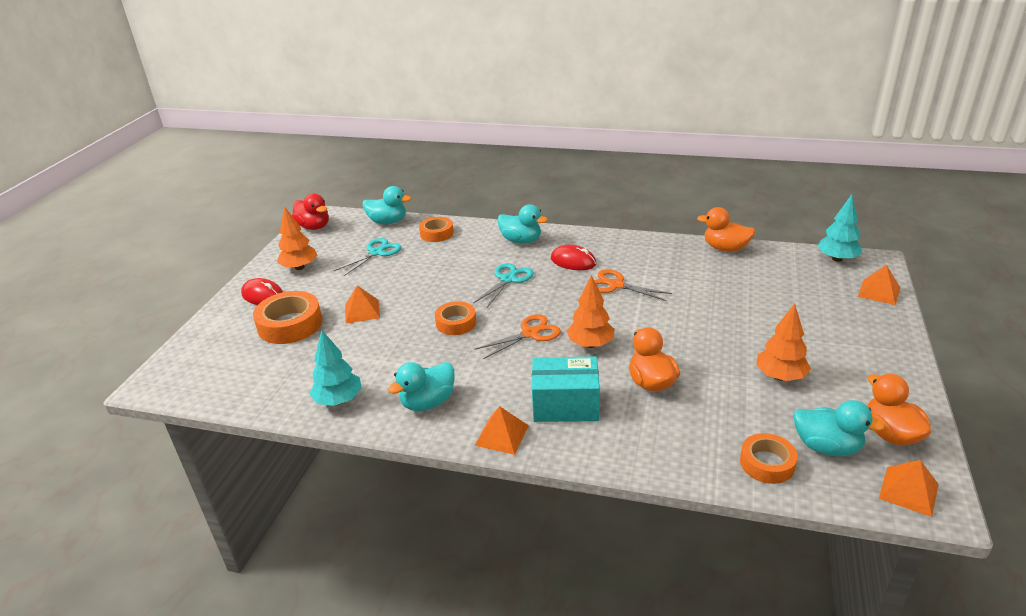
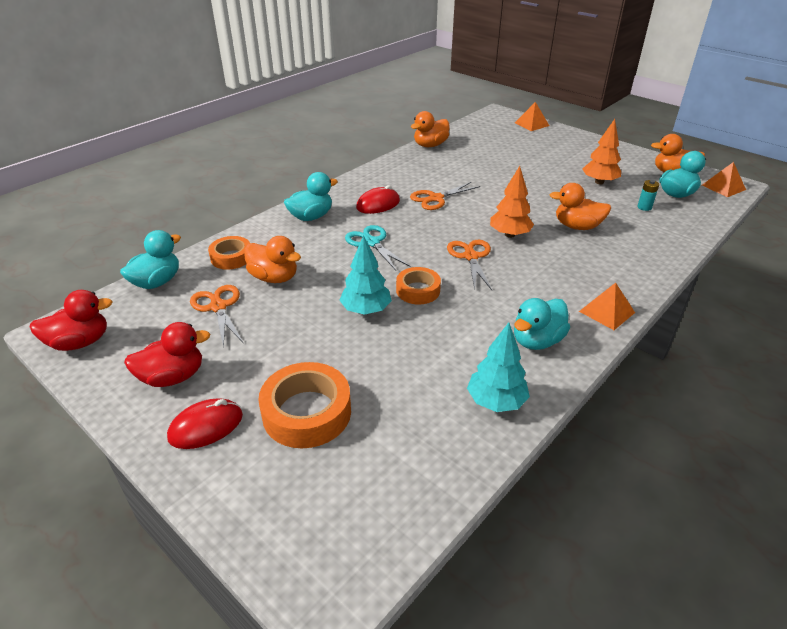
camera: 65 degrees left, 5 degrees up
(299, 267) = (173, 377): orange tree -> red duck
(362, 311) = (335, 346): orange pyramid -> none
(376, 252) = (218, 307): turquoise scissors -> orange scissors
(425, 258) = (274, 278): none -> orange duck
(428, 402) = (537, 341): turquoise duck -> turquoise duck turned 60 degrees clockwise
(565, 405) = (583, 270): turquoise box -> none
(754, 424) = (644, 207): none -> turquoise battery
(767, 463) = (685, 217): orange tape -> none
(837, 259) = (483, 120): turquoise tree -> turquoise tree (366, 310)

